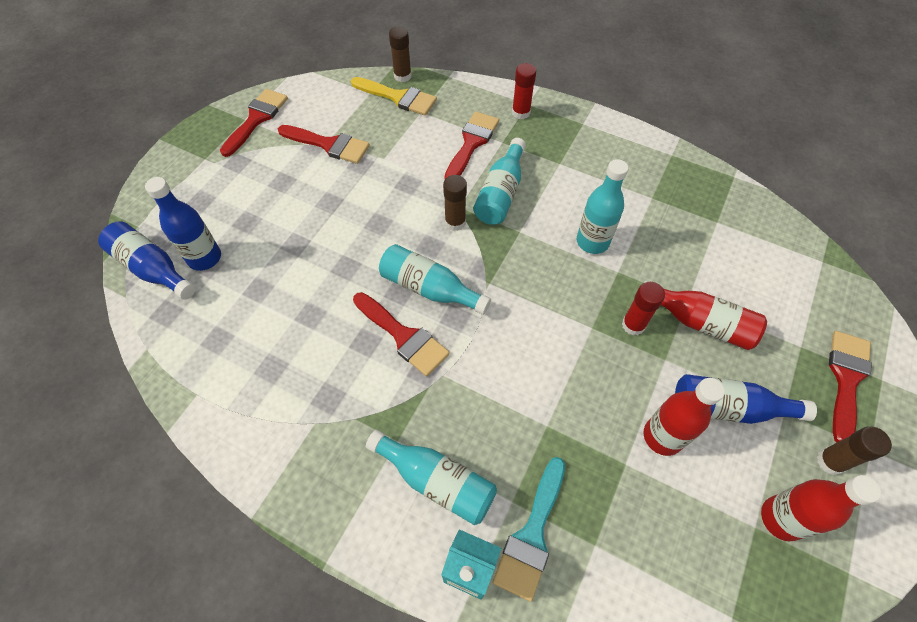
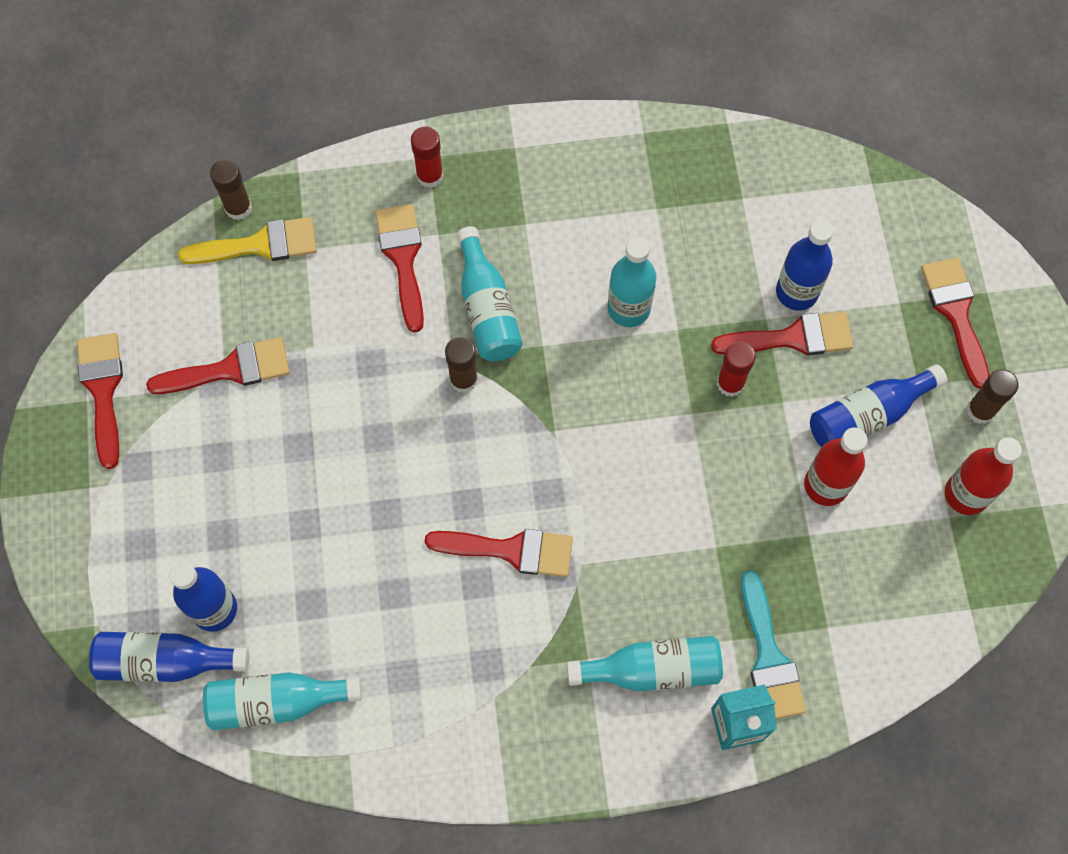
camera: 35 degrees left, 10 degrees up
(429, 288) = (496, 479): turquoise bottle -> turquoise bottle (276, 702)
(700, 323) = (793, 337): red bottle -> red brush
(722, 296) = (796, 292): none -> blue bottle

